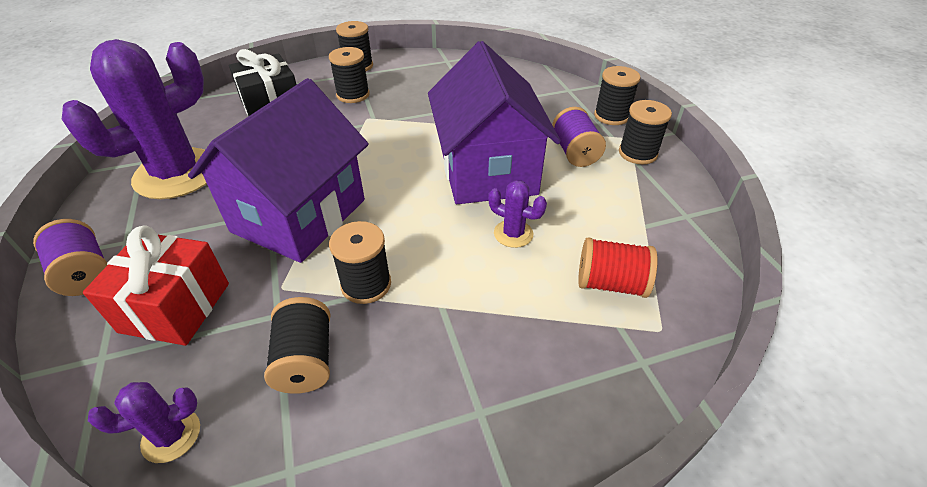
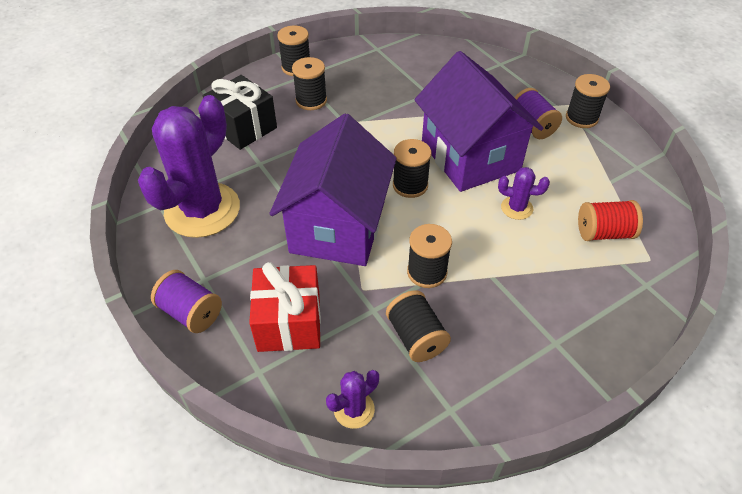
camera: 15 degrees left, 5 degrees up
(611, 116) = (547, 85): black spool -> black spool (410, 185)

